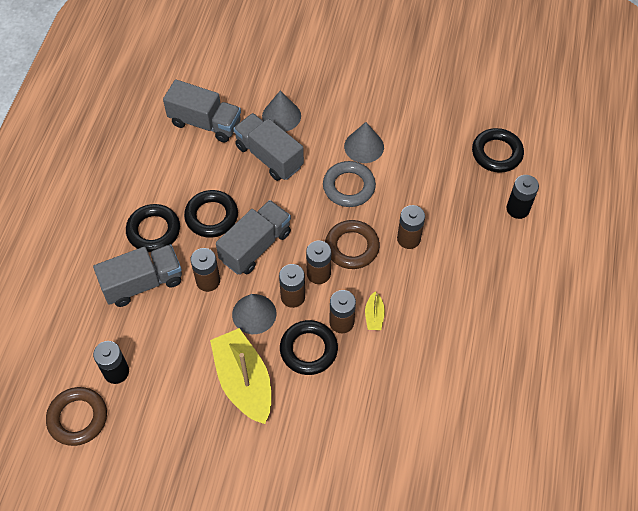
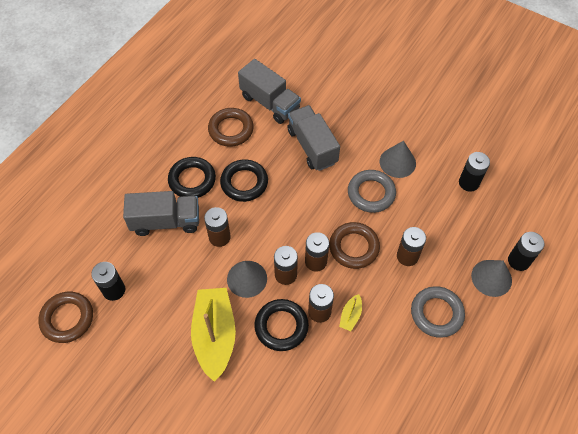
camera: 20 degrees right, 0 degrees up
(174, 164) = (231, 130): none -> brown ring
(255, 246) = (271, 220): grey truck -> none
(281, 116) = (336, 115): grey cone -> grey cone (491, 278)
(443, 146) = (469, 183): none -> black battery
(457, 285) = (436, 313): none -> grey ring
(497, 153) = (516, 204): black ring -> none

